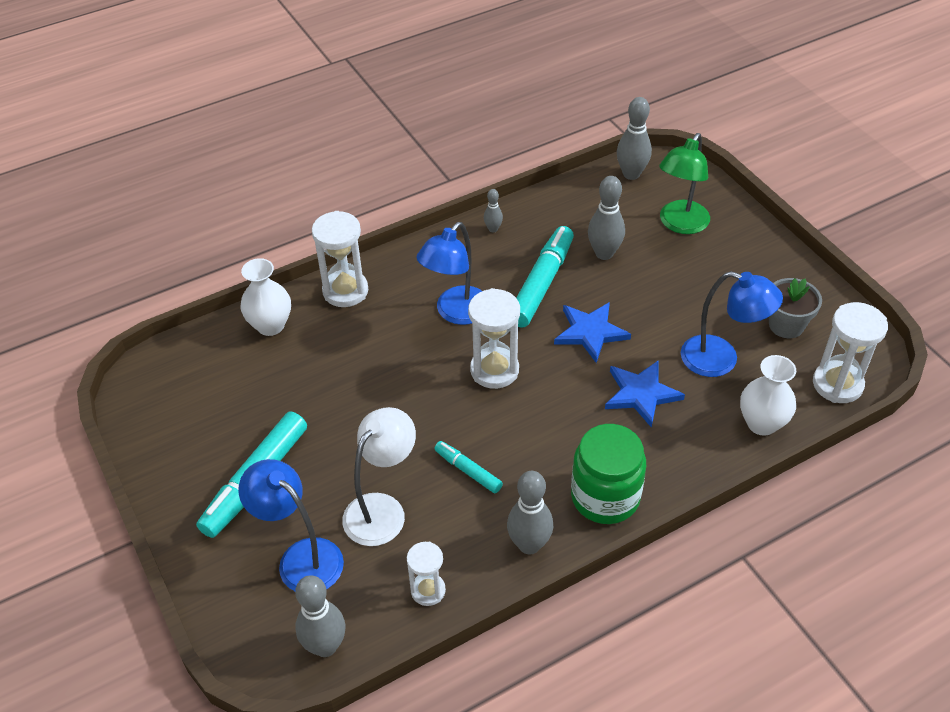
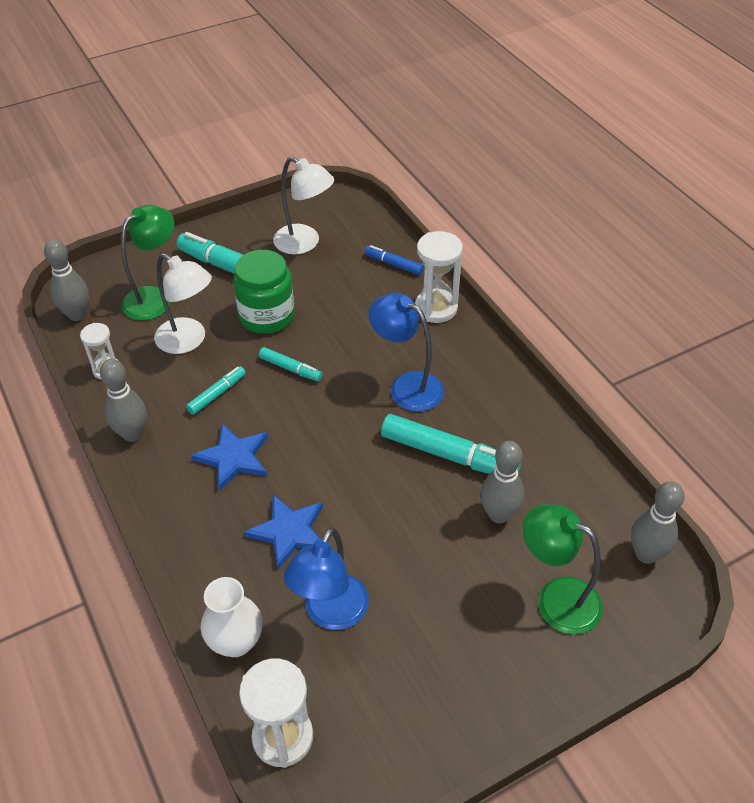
camera: 90 degrees right, 0 degrees up
(219, 408) = (304, 243): none -> white lamp
(270, 325) = (394, 264): white vase -> blue marker
(301, 557) = (155, 298): blue lamp -> green lamp
(430, 408) = (290, 368): none -> turquoise marker
(493, 229) = (531, 416): grey bowling pin -> none
(494, 370) = (331, 414): white hourglass -> none
(590, 332) = (377, 493): blue star -> blue star (234, 458)
(605, 497) = (170, 491): green jar -> green jar (267, 316)
(786, 325) = (381, 695): grey flower pot -> none

